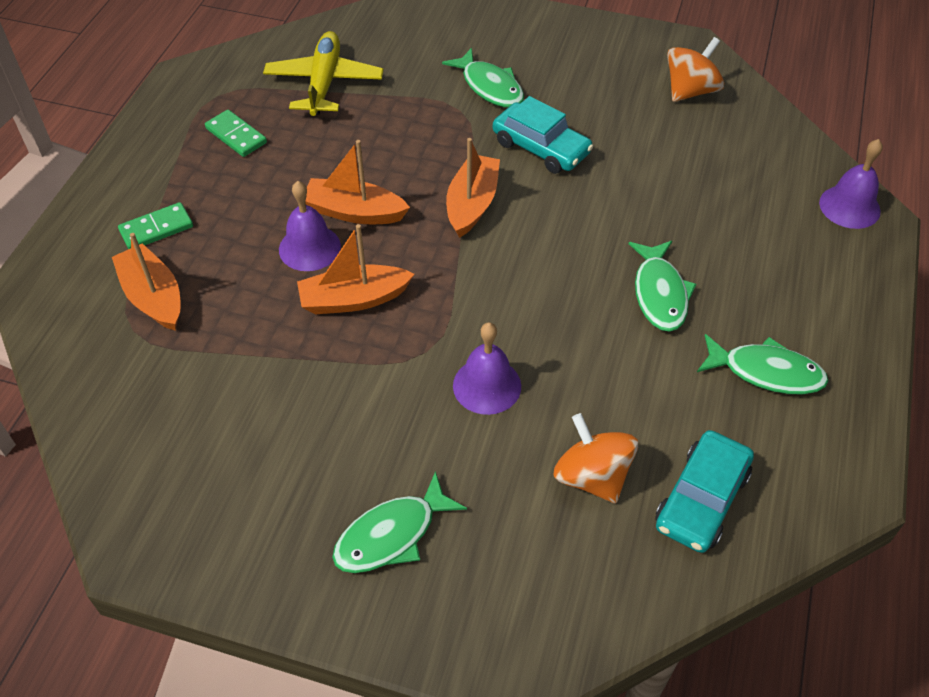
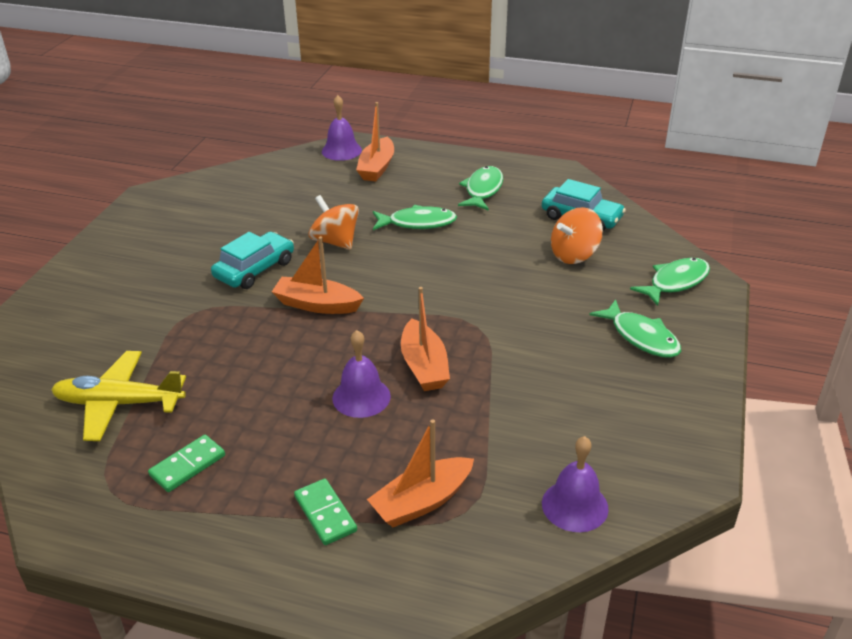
camera: 90 degrees left, 15 degrees down
(354, 212) = (318, 371): orange boat -> orange boat (377, 168)
(487, 385) = (506, 296): purple bell -> purple bell (575, 505)
(490, 87) = (165, 296): green fish -> green fish (675, 282)
(690, 91) = (205, 199): orange spinning top -> orange spinning top (335, 241)

